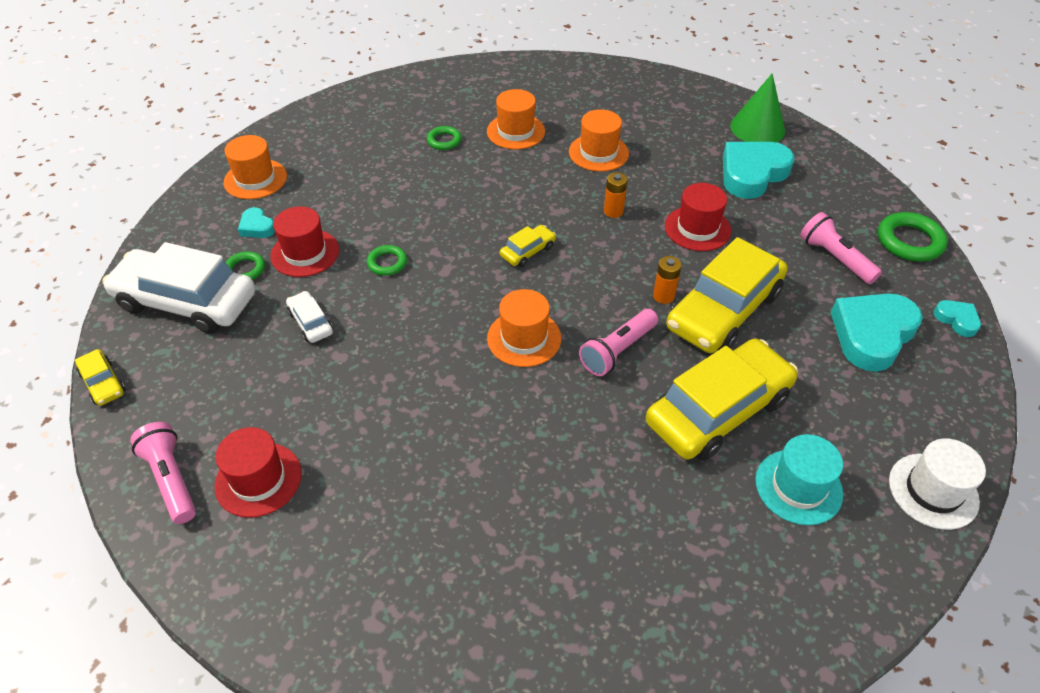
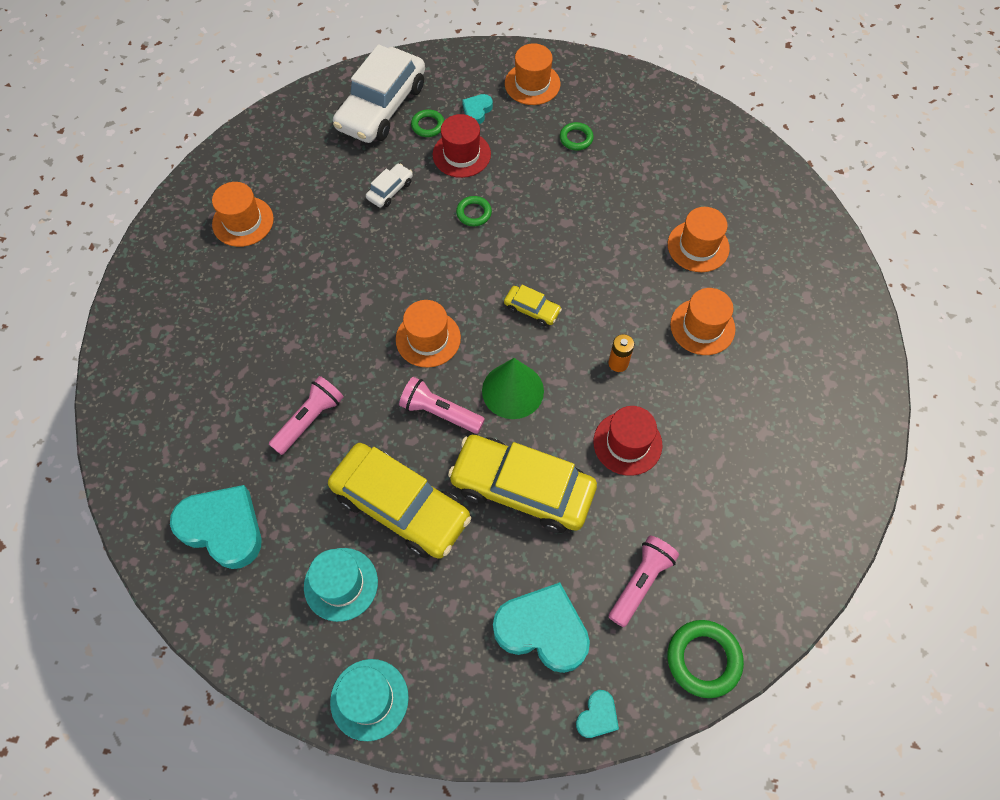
camera: 70 degrees right, 15 degrees up
(103, 383) = (293, 99): yellow car -> none
(171, 479) = (229, 175): pink flashlight -> pink flashlight (309, 420)
(186, 301) = (381, 107): white car -> white car turned 150 degrees counterclockwise
(258, 479) = (243, 221): red hat -> orange hat
(444, 141) = (652, 194): green ring -> green ring (576, 138)
(663, 296) = (520, 433): orange battery -> none
(752, 174) = (741, 479): turquoise heart -> turquoise heart (223, 528)
(757, 128) = (829, 471): green cone -> green cone (512, 390)
(933, 491) = (369, 699): white hat -> turquoise hat

